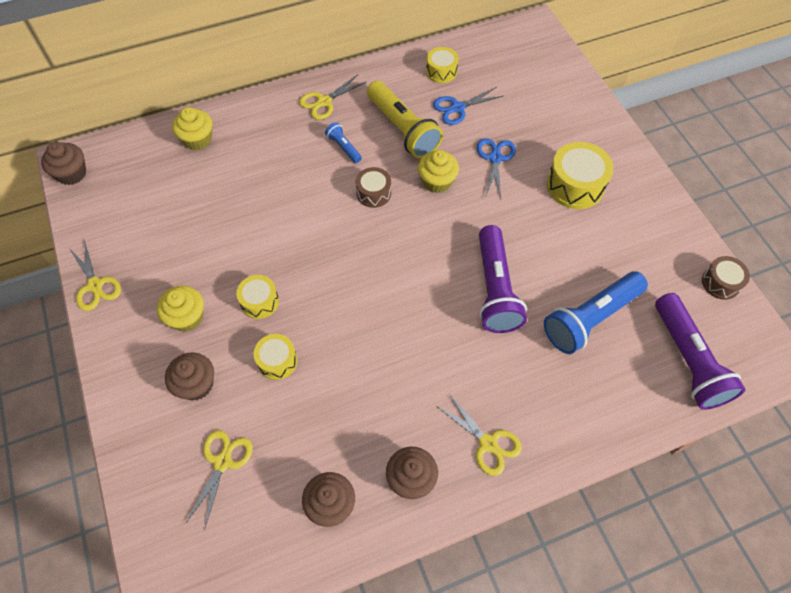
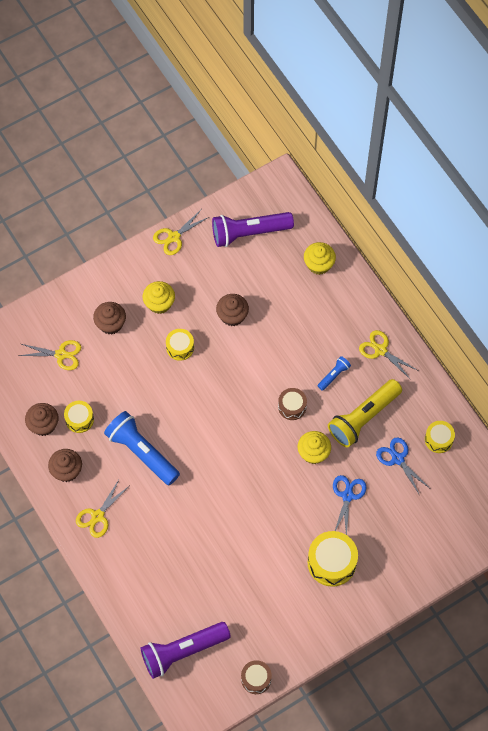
camera: 80 degrees right, 5 degrees up
(71, 173) = (267, 187): brown cupcake -> brown cupcake (232, 316)
(277, 361) = (136, 370): yellow drum -> yellow drum (79, 419)
(495, 158) = (347, 496): blue scissors -> blue scissors turned 75 degrees counterclockwise
(495, 289) = (219, 508): purple flashlight -> purple flashlight (249, 233)
(590, 319) = (206, 580): blue flashlight -> blue flashlight (142, 452)

